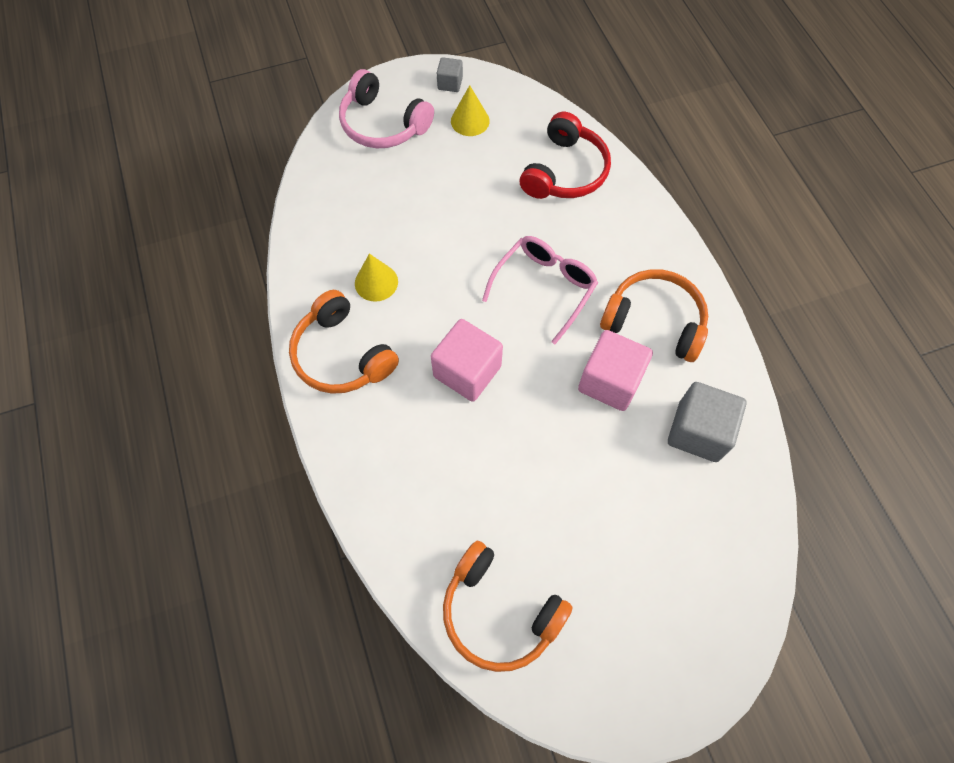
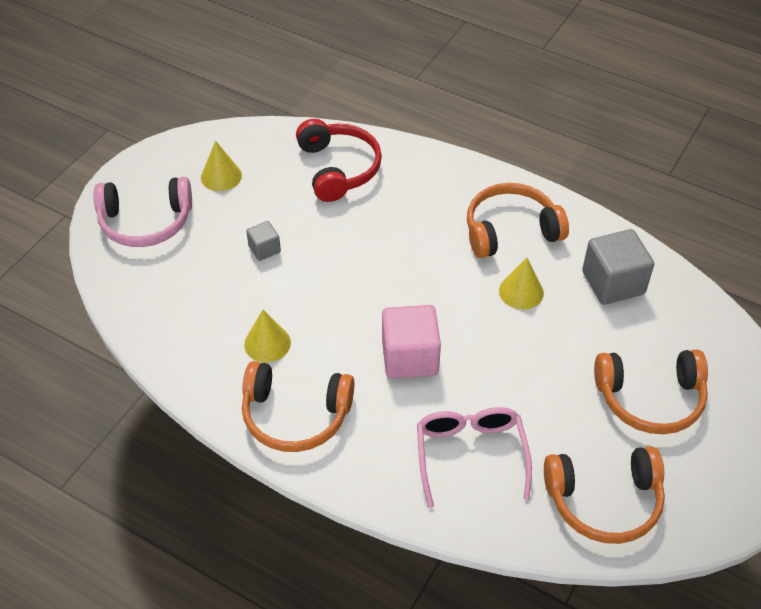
camera: 40 degrees left, 15 degrees down
(450, 83) = (174, 158): grey cube -> grey cube (264, 249)
(544, 288) = (407, 260): pink glasses -> pink glasses (470, 455)
(610, 381) = (521, 291): pink cube -> yellow cone
(626, 558) = (650, 399): none -> orange headphones

